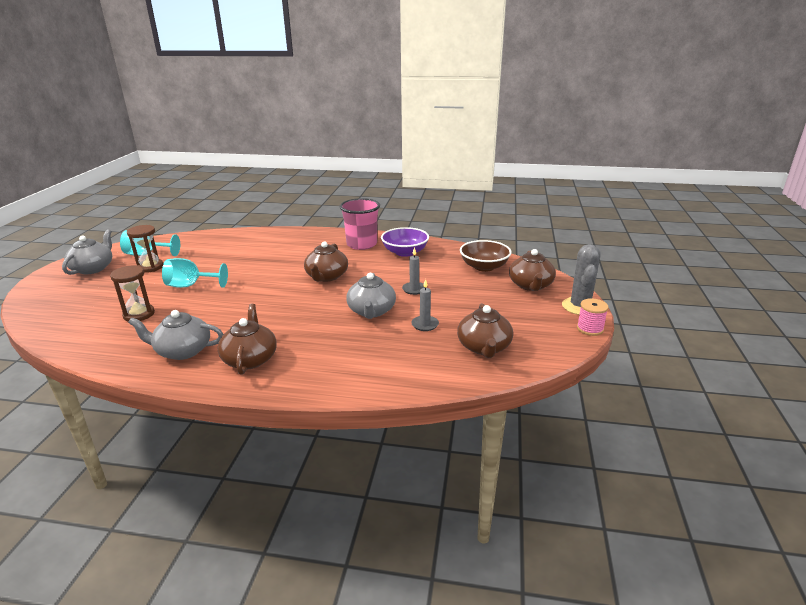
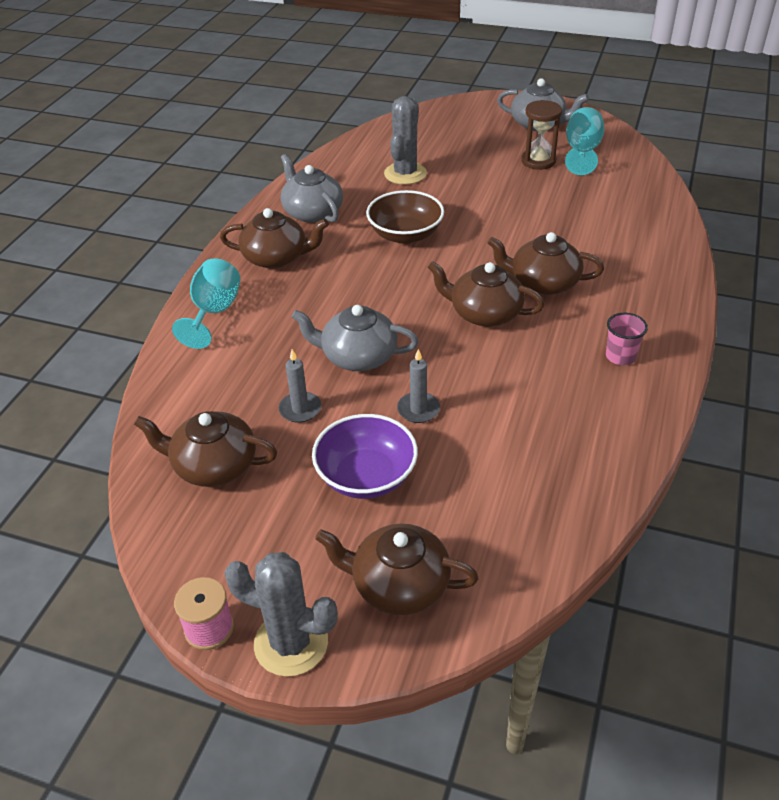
camera: 100 degrees right, 15 degrees up
(139, 314) = (405, 174): brown hourglass -> grey cactus
(182, 351) = (312, 212): grey teapot -> grey teapot turned 45 degrees counterclockwise
(190, 285) = (475, 197): turquoise goblet -> turquoise goblet (214, 312)
(297, 262) = (543, 283): none -> brown teapot
(361, 244) = (620, 356): pink cup -> pink cup, size x0.50
(405, 252) = (580, 413): purple bowl -> purple bowl (366, 476)
(484, 267) = (498, 525): brown bowl -> brown bowl (405, 235)

